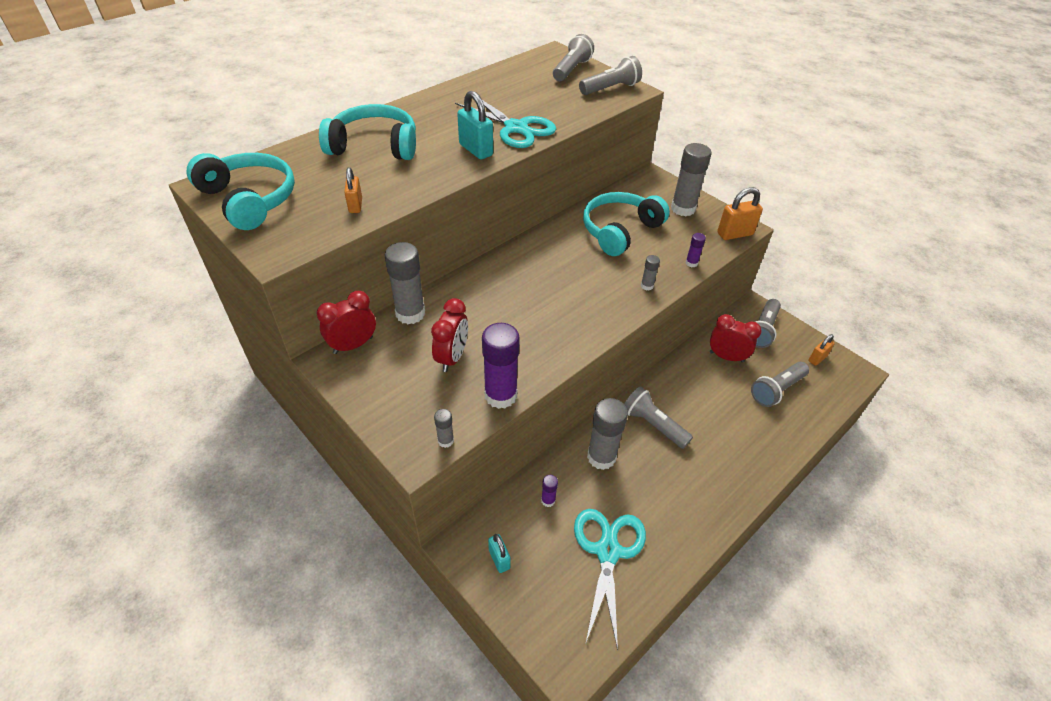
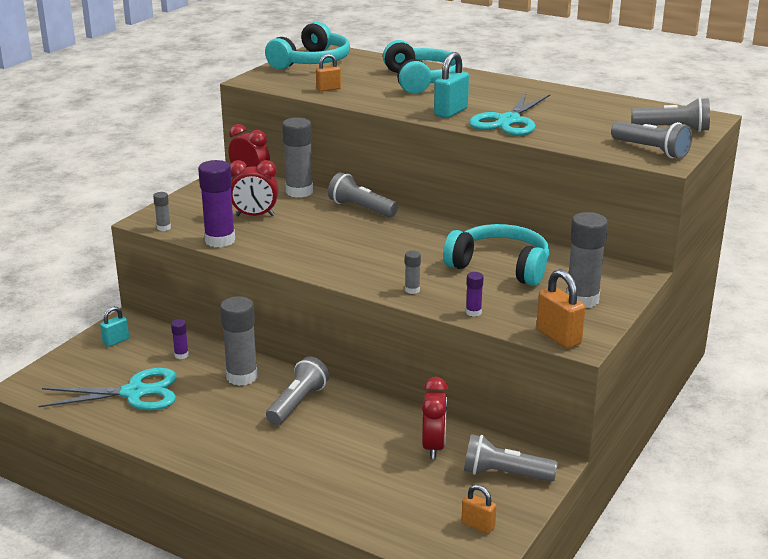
camera: 75 degrees right, 20 degrees down
(776, 390) = (396, 490): grey flashlight -> grey flashlight (361, 208)

